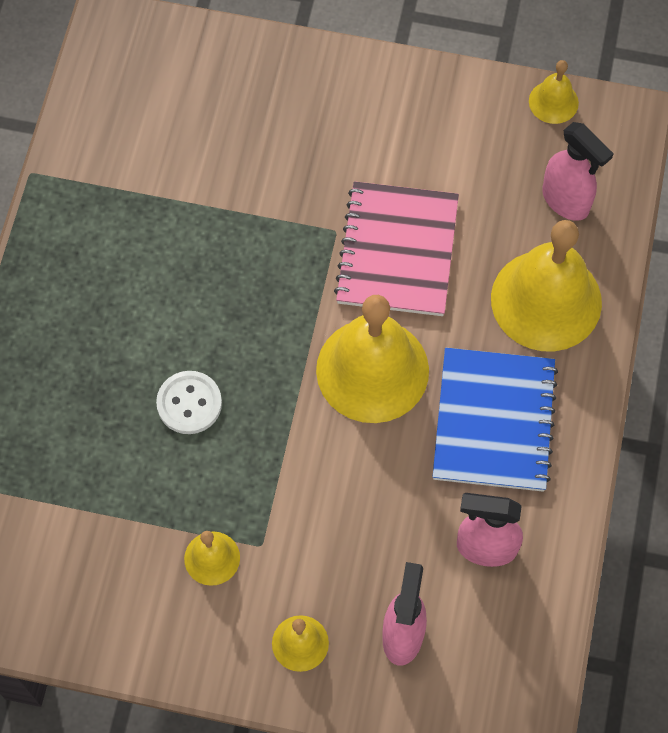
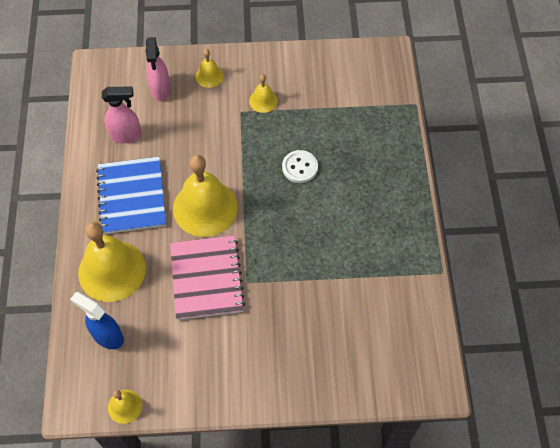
camera: 165 degrees right, 5 degrees down
(566, 201) = (107, 336): pink spray bottle -> blue spray bottle

